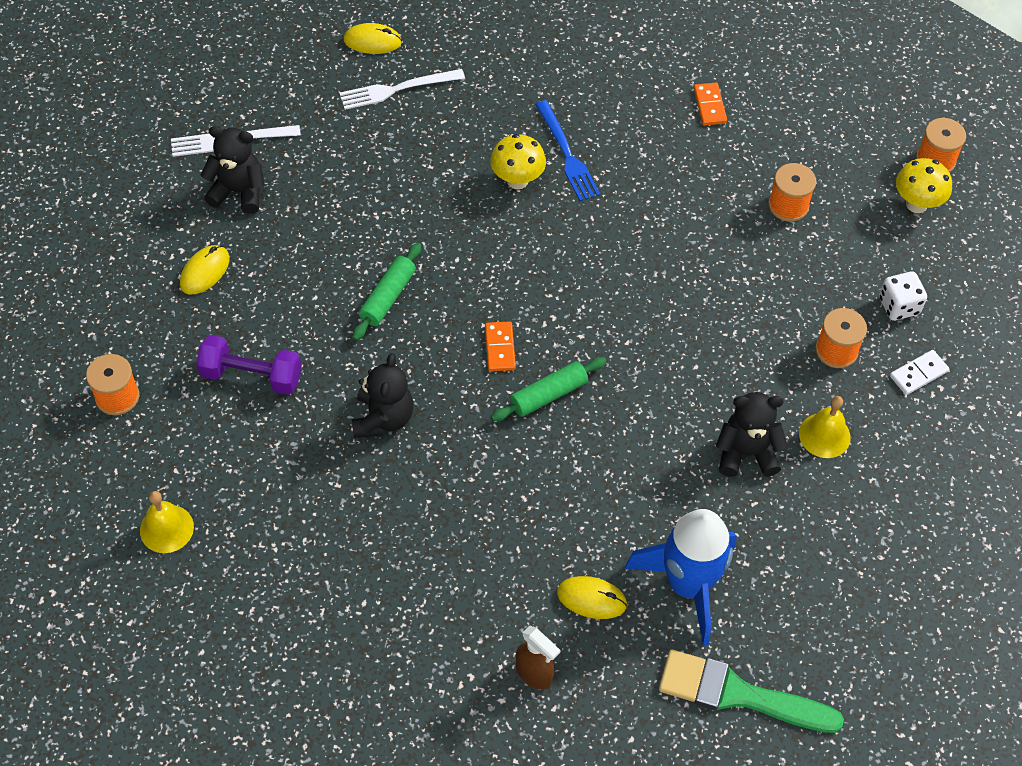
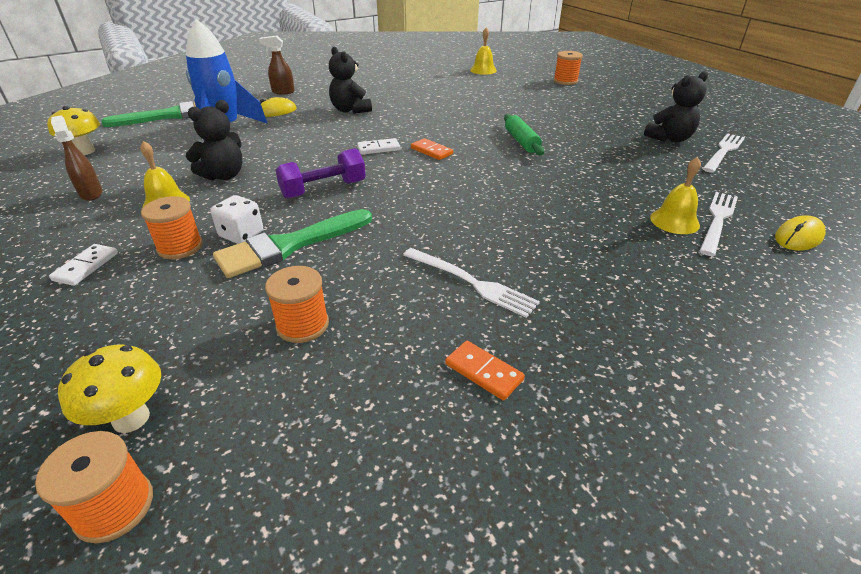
camera: 140 degrees right, 20 degrees down
(205, 271) = (616, 114): yellow mouse -> none
(251, 376) = (529, 101): purple dumbbell -> purple dumbbell (323, 189)
(383, 418) = (451, 113): black teddy bear -> black teddy bear (350, 110)
(429, 111) = (674, 221): none -> yellow bell
(517, 180) = (548, 218): yellow mushroom -> yellow mushroom (85, 151)
(548, 394) = (378, 148): green rolling pin -> white domino
(567, 154) = (544, 251): blue fork -> none
(650, 164) = (471, 282): none -> white fork
(748, 291) = (290, 245): none -> green brush
(893, 510) = (91, 193): none -> brown spray bottle
(898, 306) = (124, 304): white dice -> white dice (241, 234)

